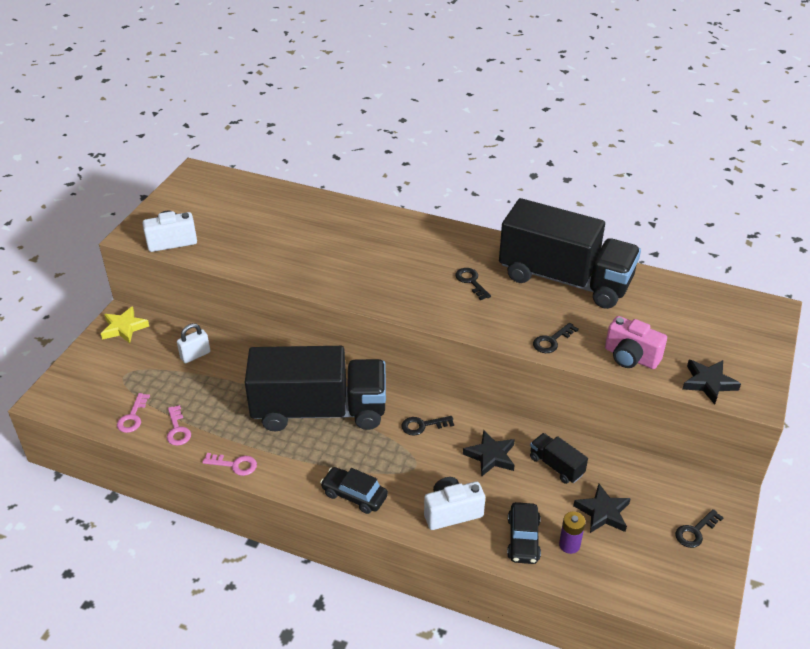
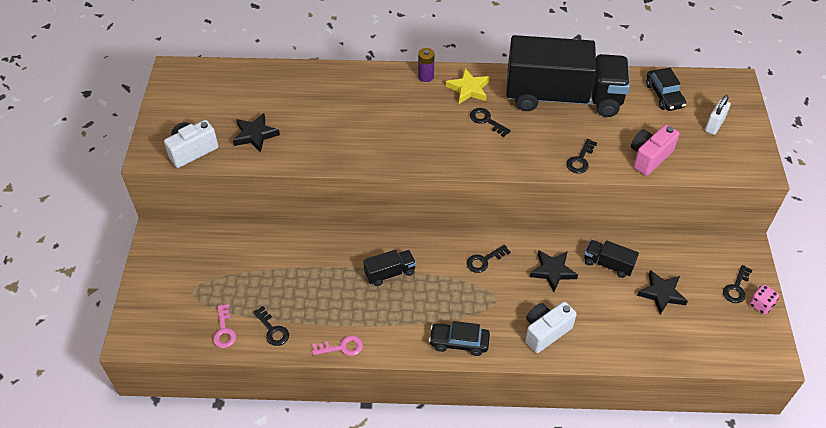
camera: 20 degrees left, 10 degrees up
(124, 328) = (166, 244): yellow star -> yellow star (468, 89)
(177, 430) = (272, 330): pink key -> black key
(195, 355) = (249, 252): white padlock -> white padlock (714, 125)
(319, 410) = (390, 273): black truck -> black truck, size x0.40
(523, 539) = (612, 337): black car -> black car (664, 95)
(569, 545) = (649, 330): purple battery -> purple battery (426, 76)
(630, 357) = (649, 157): pink camera -> pink camera turned 120 degrees clockwise
(708, 383) = (718, 164): black star -> black star (255, 135)
(716, 557) = (760, 305): none -> pink dice

